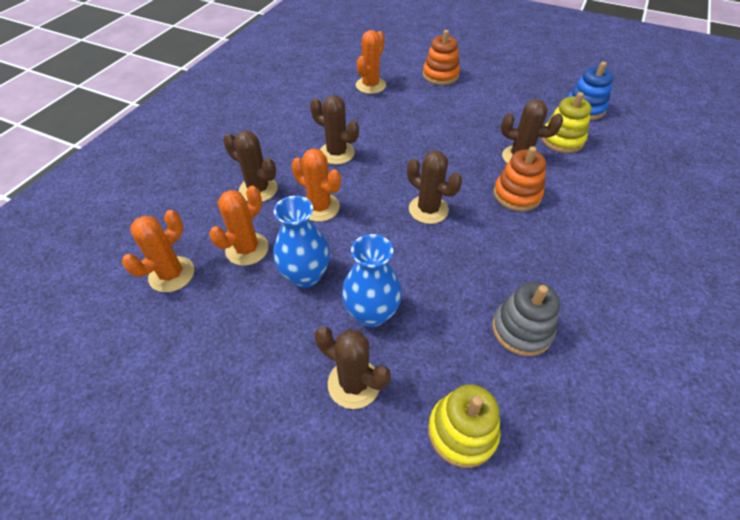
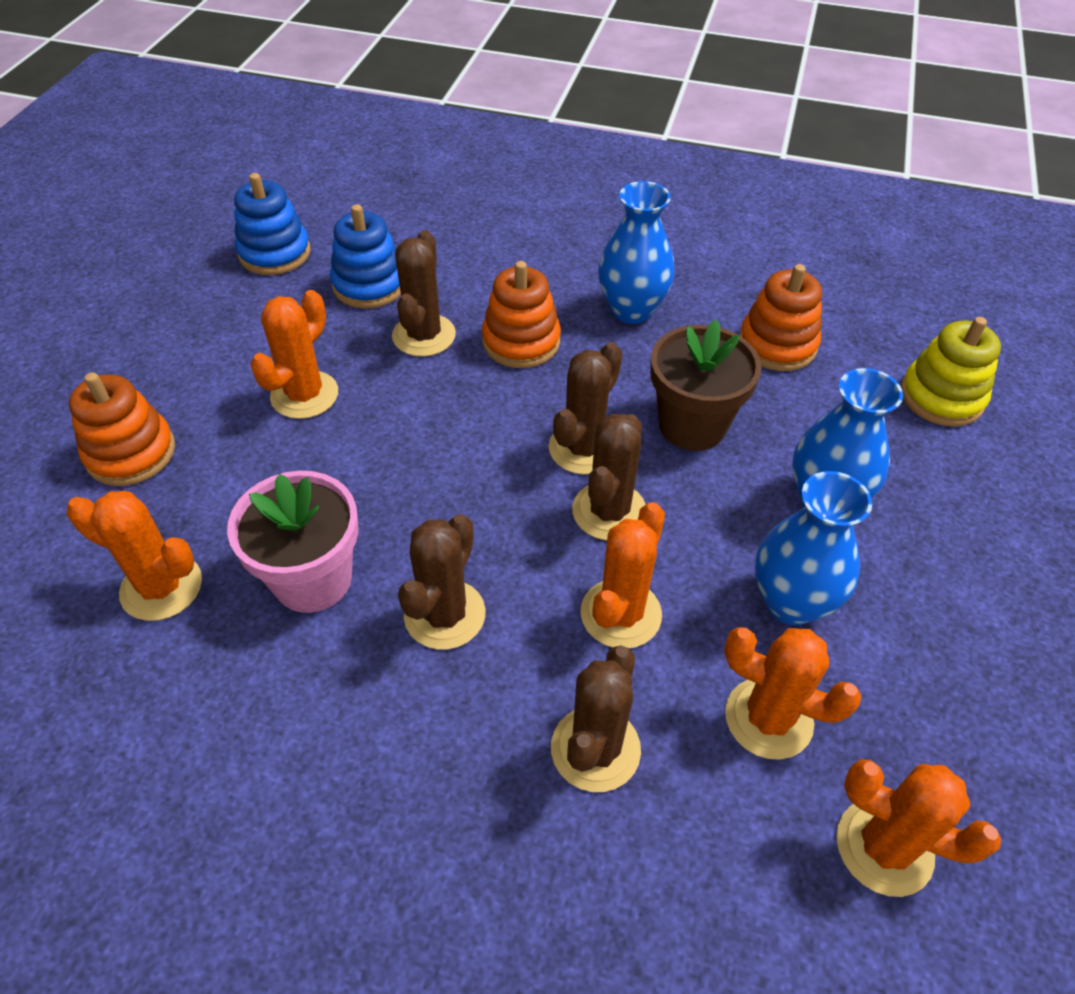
camera: 100 degrees left, 0 degrees up
(354, 383) = (942, 506): brown cactus -> brown cactus (609, 511)
(365, 119) = (313, 579): none -> pink flower pot
(442, 261) = (692, 425): none -> brown flower pot
(473, 118) = (304, 395): none -> orange cactus
(522, 329) = (777, 345): grey stacking toy -> orange stacking toy
(553, 251) = (631, 310): none -> blue vase
(562, 140) = (369, 285): yellow stacking toy -> blue stacking toy

